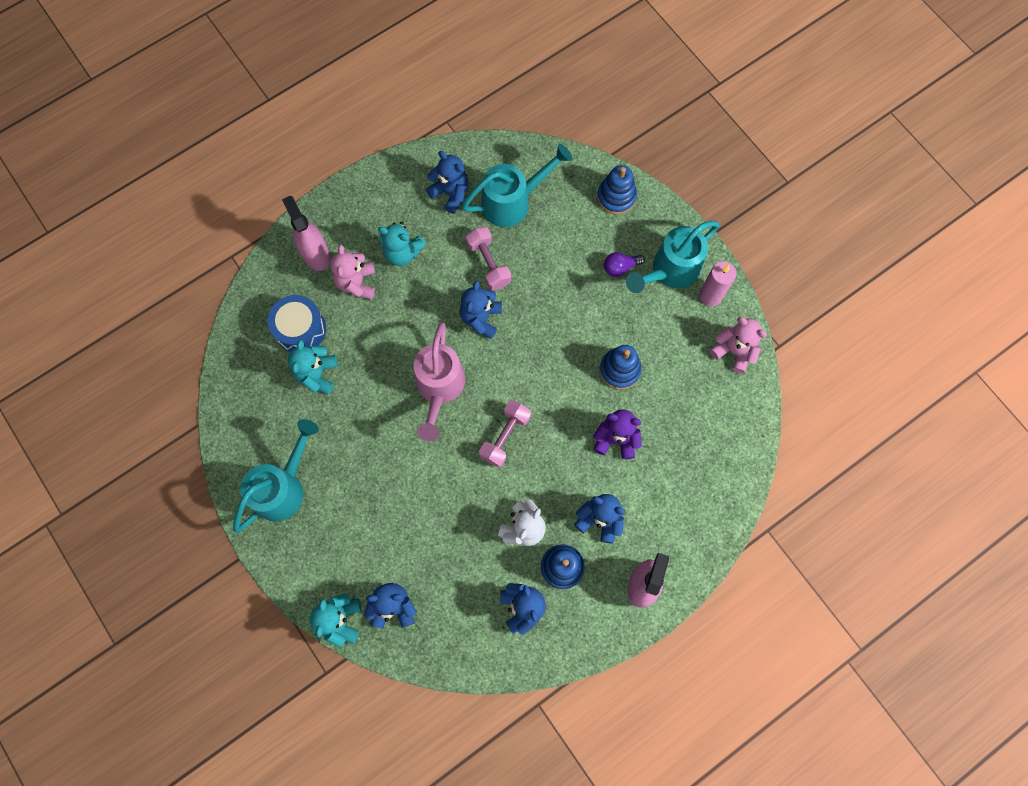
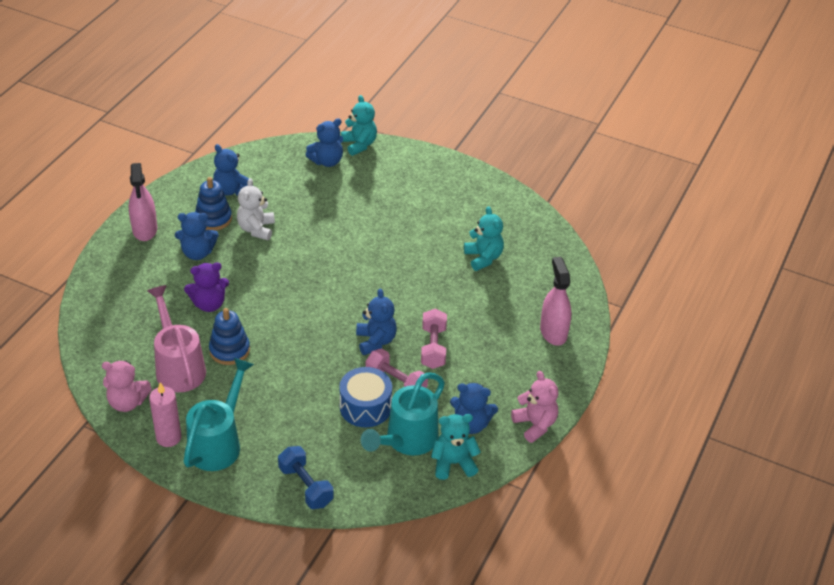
camera: 150 degrees right, 30 degrees down
(283, 488) = (453, 190): turquoise watering can -> none
(300, 329) = (521, 279): blue drum -> blue drum (365, 407)
(315, 254) = (553, 332): pink spray bottle -> pink spray bottle turned 135 degrees counterclockwise
(357, 283) = (501, 326): pink teddy bear -> pink teddy bear (535, 424)
(402, 253) = (479, 361): turquoise teddy bear -> turquoise teddy bear (453, 463)
(439, 388) = (378, 284): pink watering can -> pink watering can (178, 367)
(505, 436) = (304, 274): pink dumbbell -> pink dumbbell (433, 347)
(616, 197) = (305, 486): blue stacking toy -> blue dumbbell
(620, 267) = (269, 427): purple light bulb -> none

